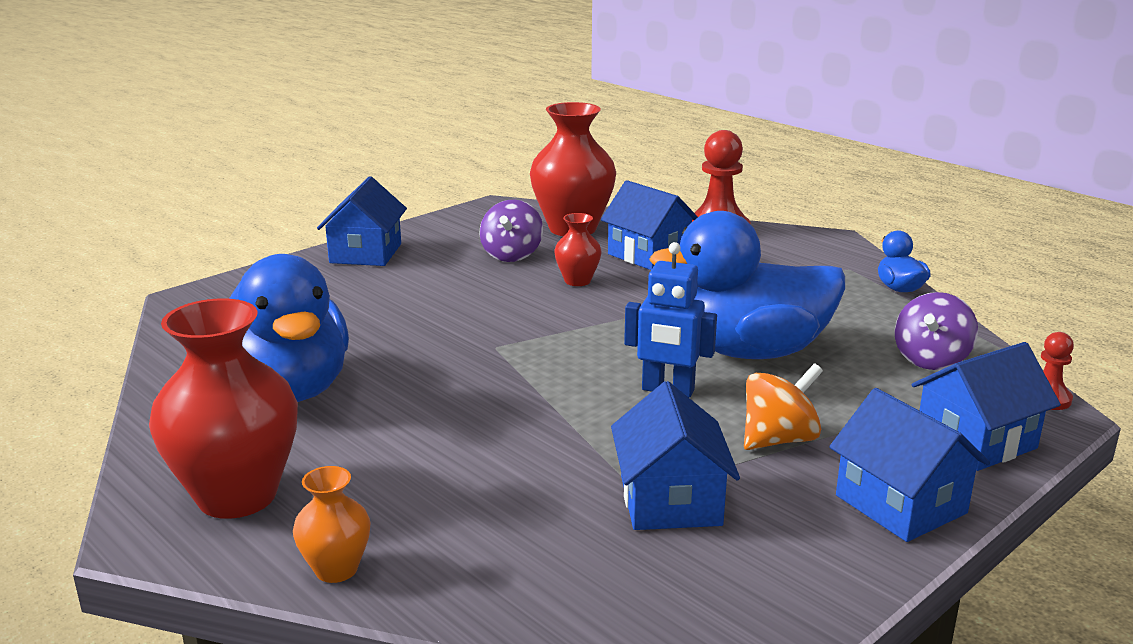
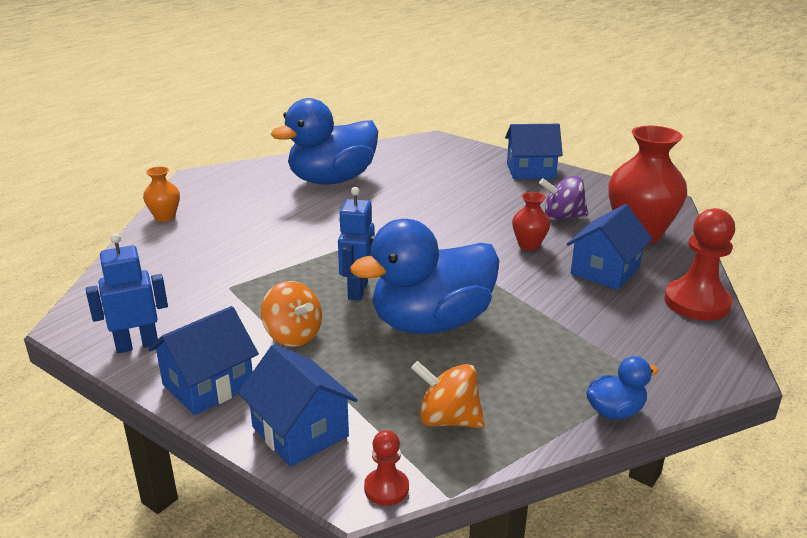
camera: 80 degrees right, 5 degrees up
(237, 496) = (227, 187): red vase -> none
(670, 500) = (217, 297): blue house -> none
(750, 351) = (431, 323): blue duck -> blue duck turned 105 degrees counterclockwise
(807, 573) = (137, 345): none -> blue robot
(931, 360) = (448, 419): purple spinning top -> orange spinning top

